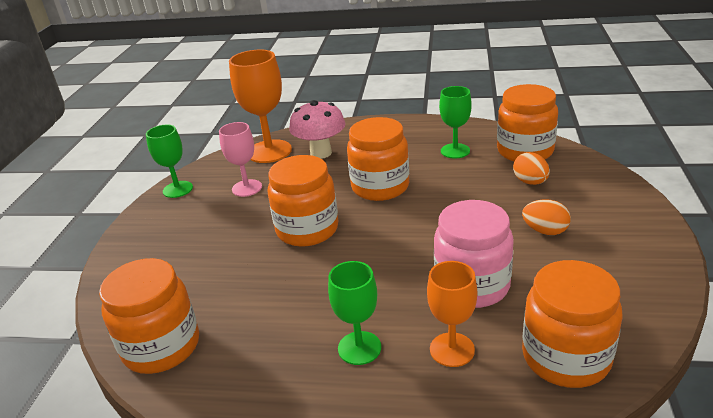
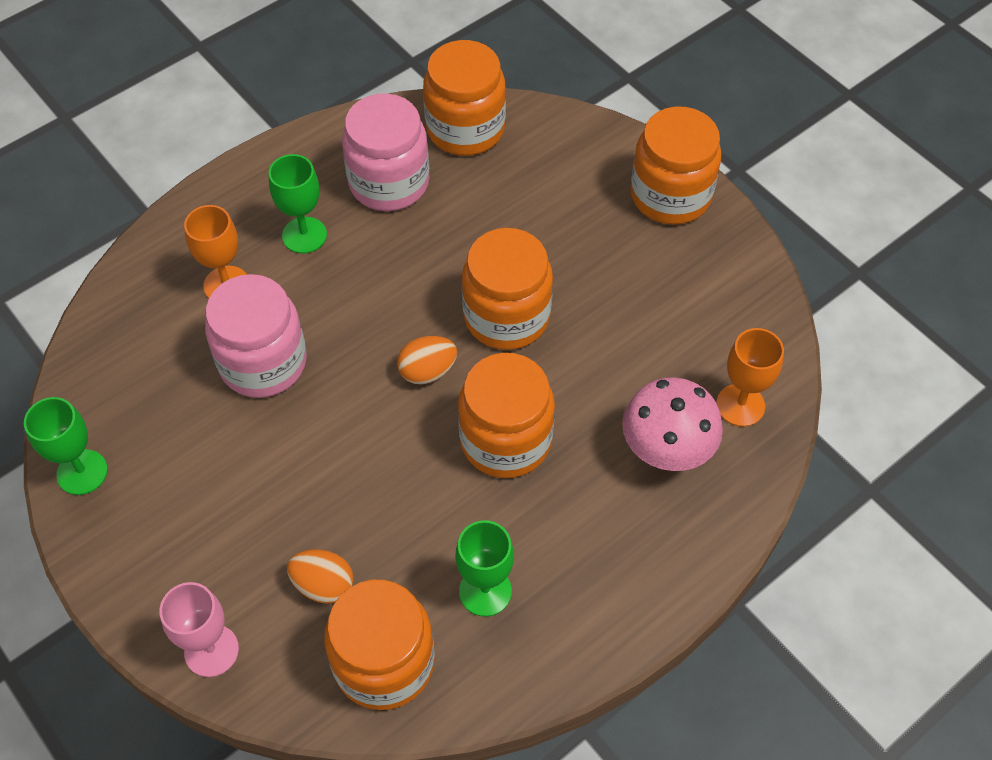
camera: 130 degrees right, 25 degrees up
(178, 189) = (742, 265): green goblet -> green goblet (82, 472)
(247, 188) = (664, 324): pink goblet -> pink goblet (211, 650)
(259, 345) = (389, 183): none -> pink jar
(269, 151) = (740, 405): orange goblet -> orange goblet, size x0.62
(545, 231) = (243, 495): orange egg -> orange egg (427, 371)
(566, 357) = (127, 341): orange jar -> orange jar (670, 195)

